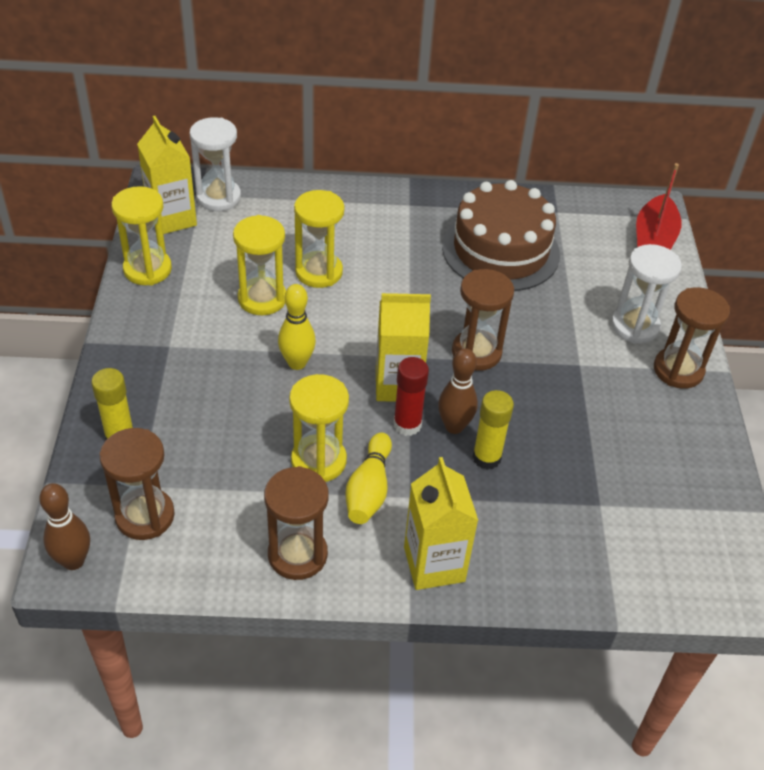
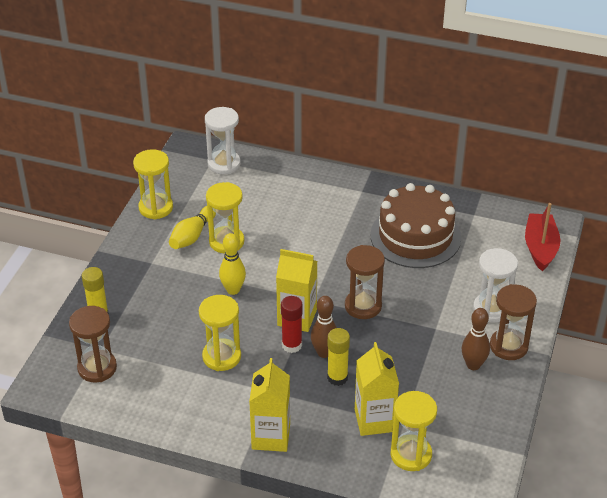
camera: 20 degrees right, 5 degrees down
(73, 561) = (44, 385): brown bowling pin -> brown bowling pin (473, 365)
(172, 219) = (185, 174): yellow carton -> yellow carton (374, 420)
(297, 554) = (184, 411): brown hourglass -> none
(319, 272) = (274, 229): yellow hourglass -> yellow hourglass (411, 455)
(369, 489) = (247, 381): yellow bowling pin -> yellow bowling pin (192, 236)
(653, 239) = (540, 248): red boat -> red boat turned 150 degrees clockwise

